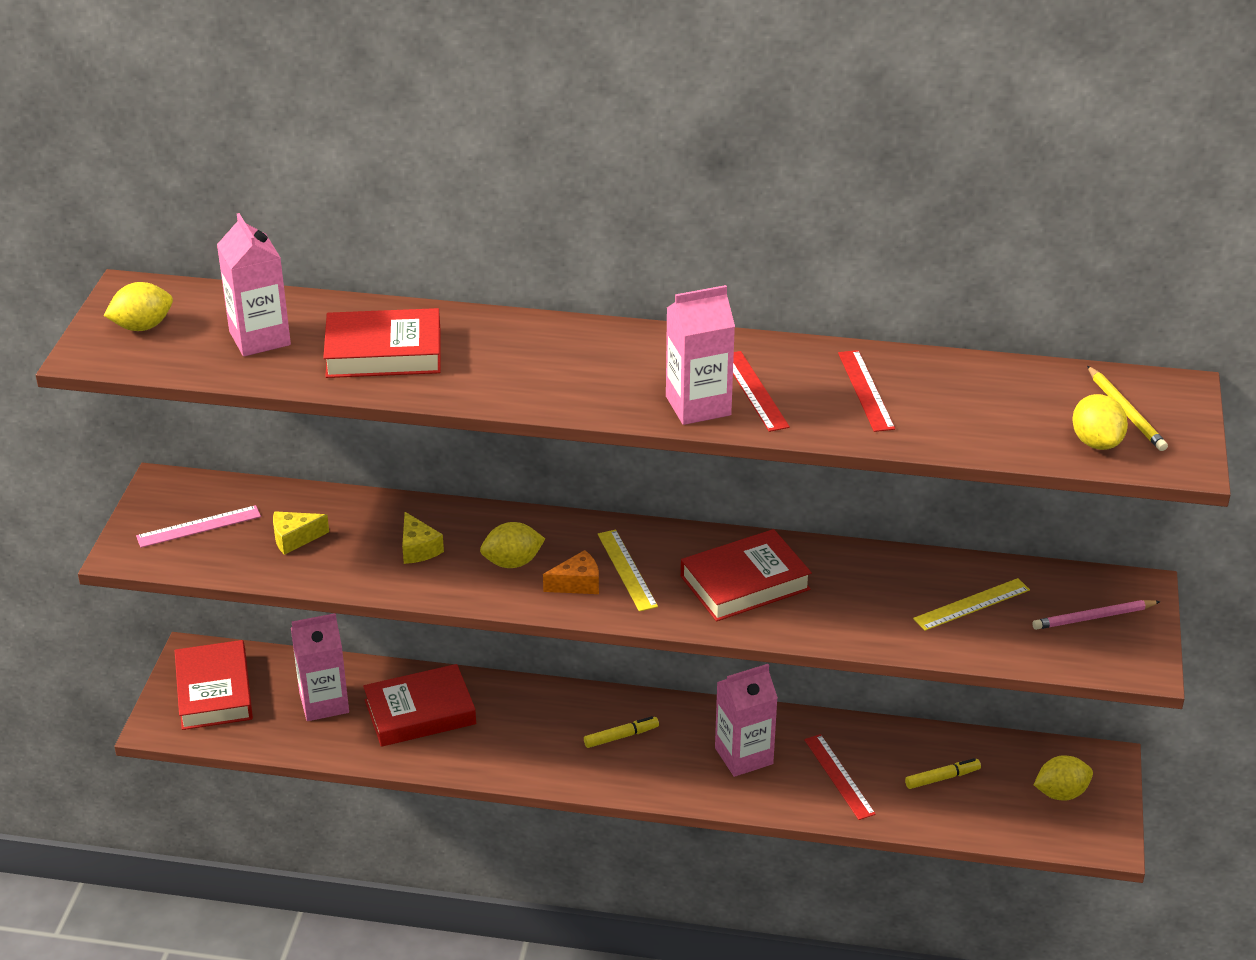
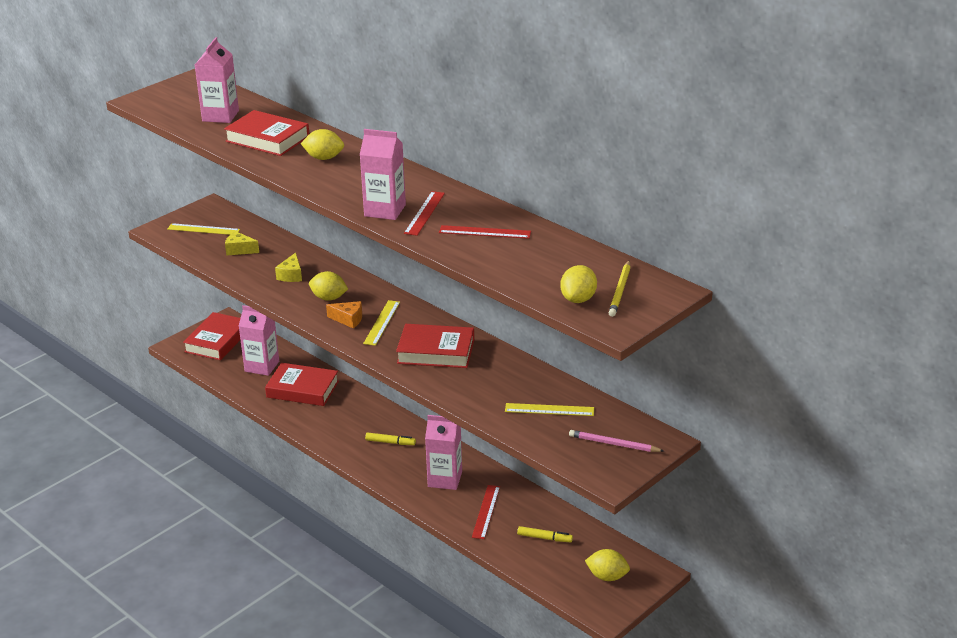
camera: 35 degrees right, 5 degrees down
(142, 326) = (177, 95): yellow lemon -> yellow lemon (324, 158)
(199, 526) = (203, 229): pink ruler -> yellow ruler
(865, 390) = (485, 232): red ruler -> red ruler turned 75 degrees clockwise

